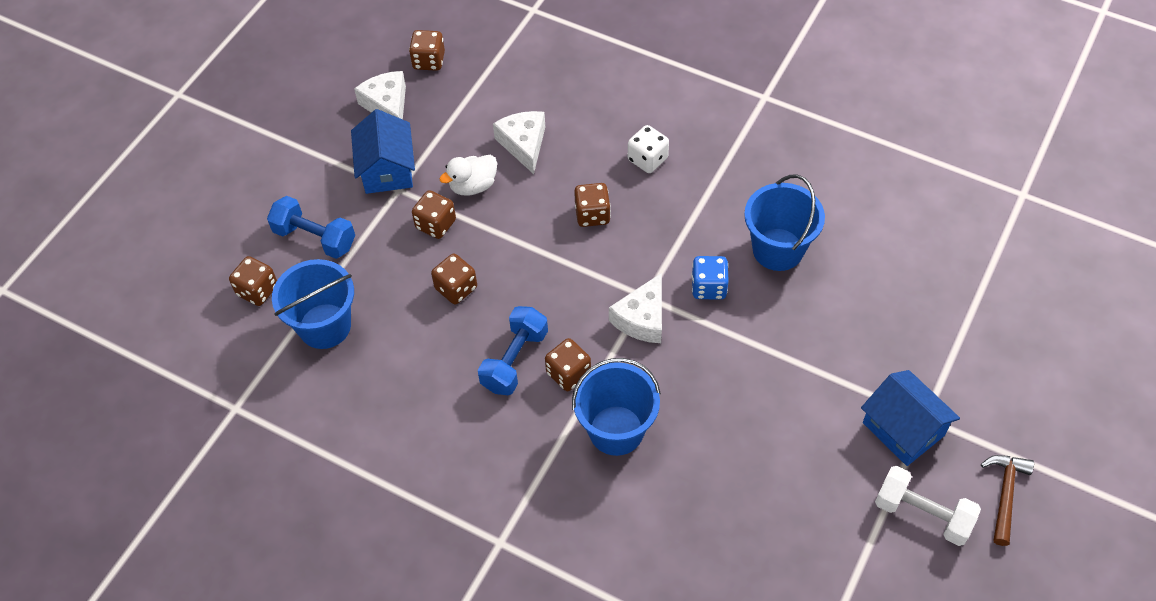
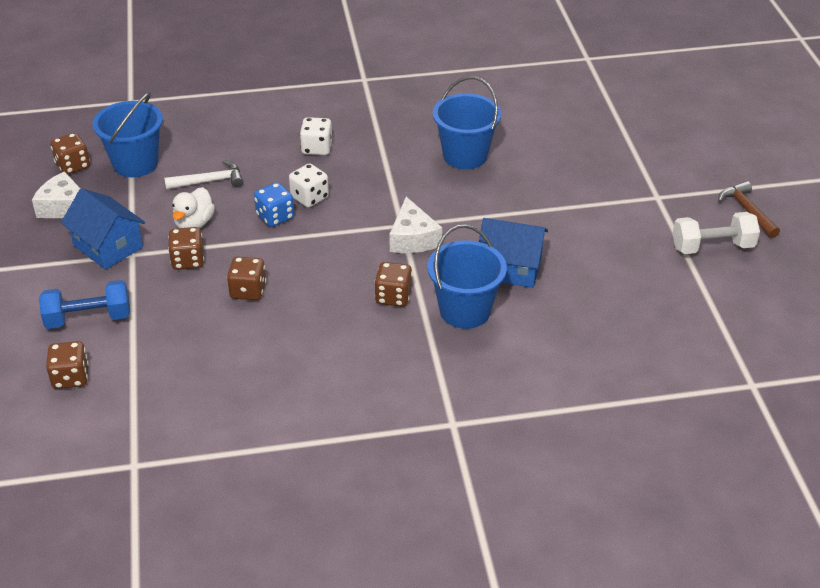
camera: 40 degrees left, 15 degrees down
(325, 326) = (159, 369): blue bucket -> blue bucket (135, 163)
(514, 360) = (343, 310): blue dumbbell -> none
(524, 144) = (209, 181): white cheese -> white hammer
(592, 215) = (309, 197): brown dice -> white dice
(708, 287) = (440, 198): blue dice -> blue dice (275, 217)
(903, 429) = (651, 209): blue house -> blue house (510, 268)

